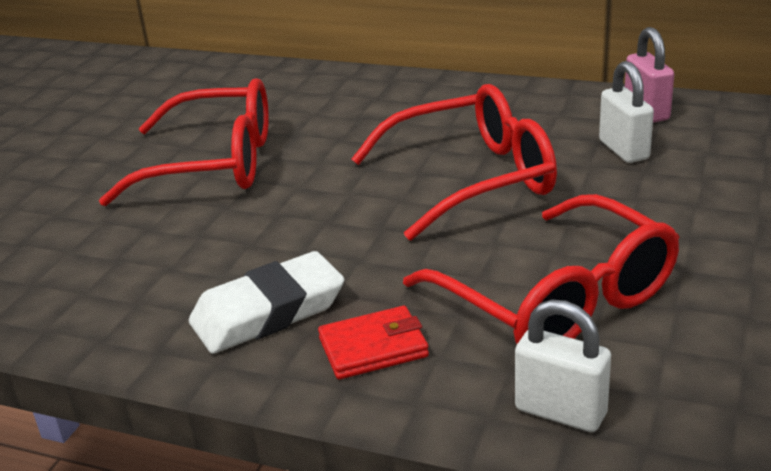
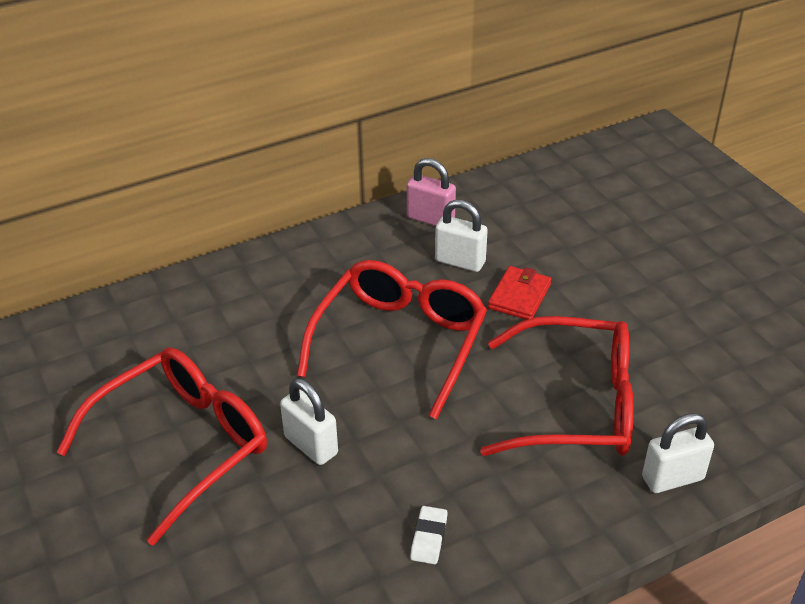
camera: 50 degrees left, 10 degrees up
(268, 312) = (429, 538): white eraser -> white eraser, size x0.47
(291, 207) = (311, 445): none -> white padlock
(373, 348) = (528, 513): red wallet -> red wallet (519, 296)

